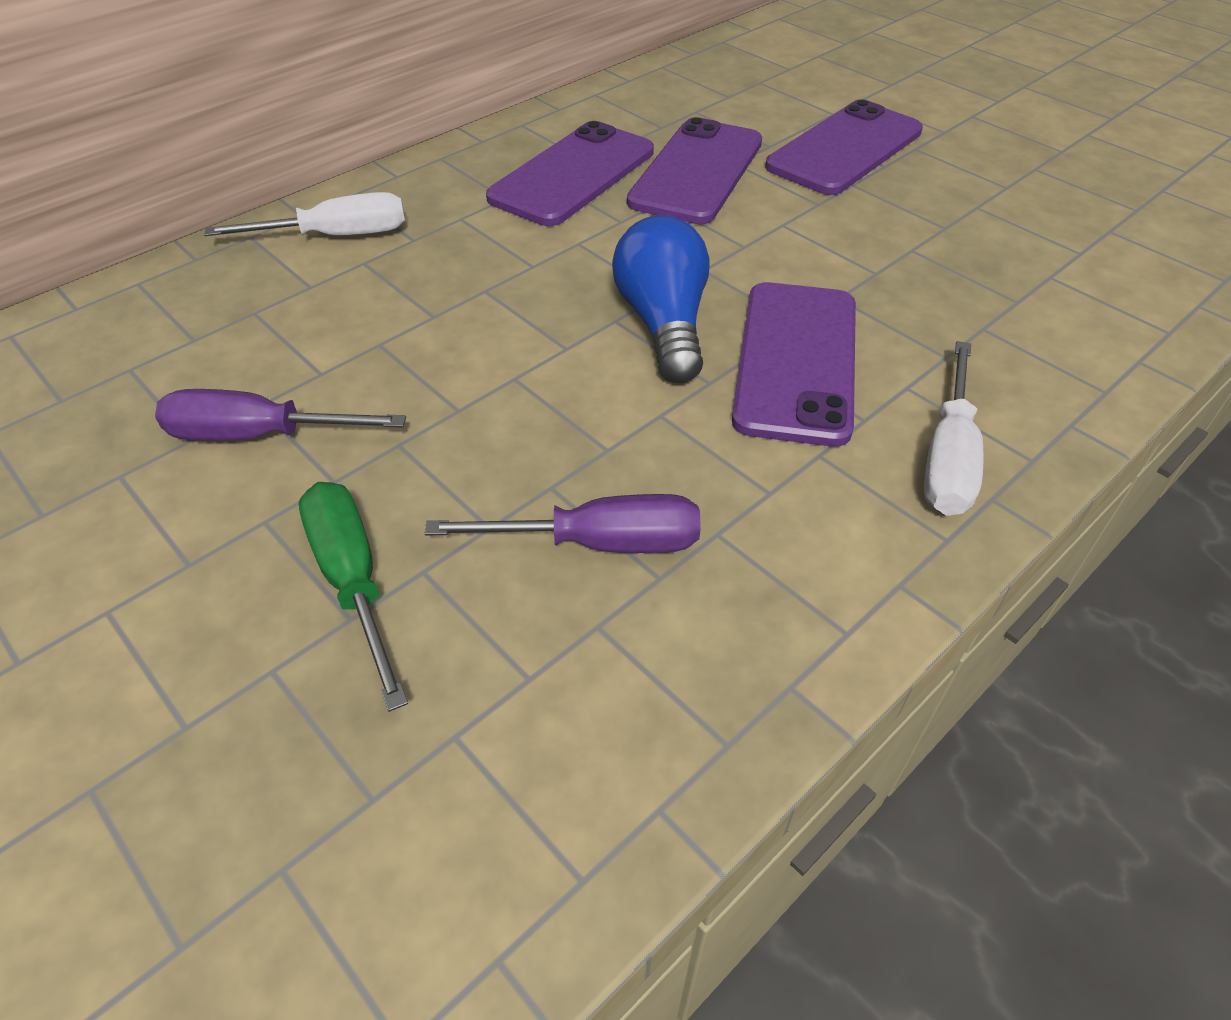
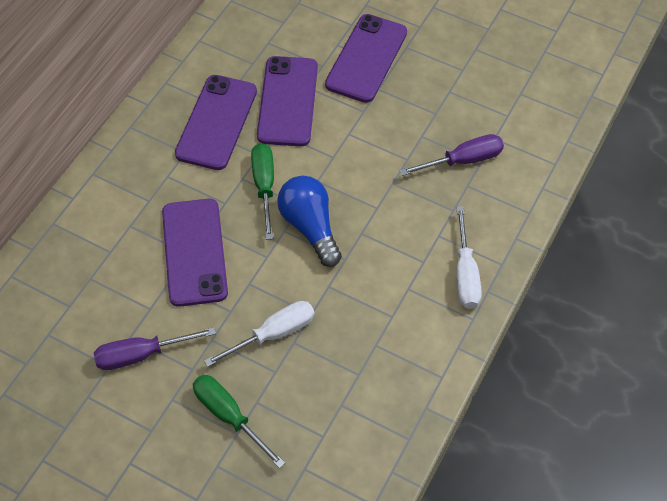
camera: 20 degrees left, 10 degrees up
(337, 236) = (104, 210): white screwdriver -> white screwdriver (273, 334)
(599, 543) = (327, 365): purple screwdriver -> purple screwdriver (463, 160)
(609, 258) = (264, 186): none -> green screwdriver
(796, 361) = (382, 234): purple phone -> purple phone (194, 252)

